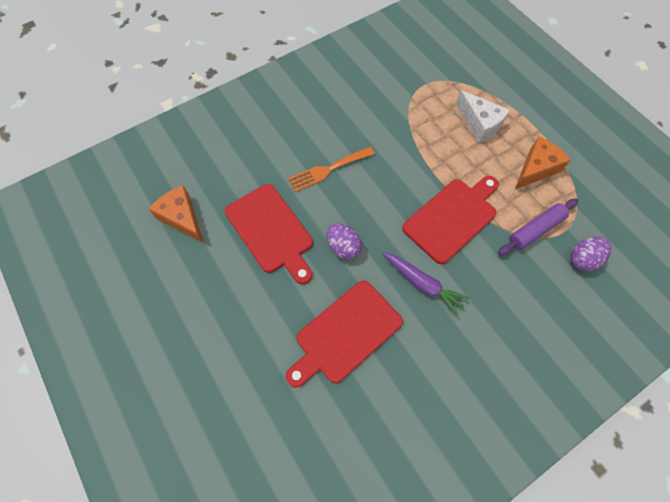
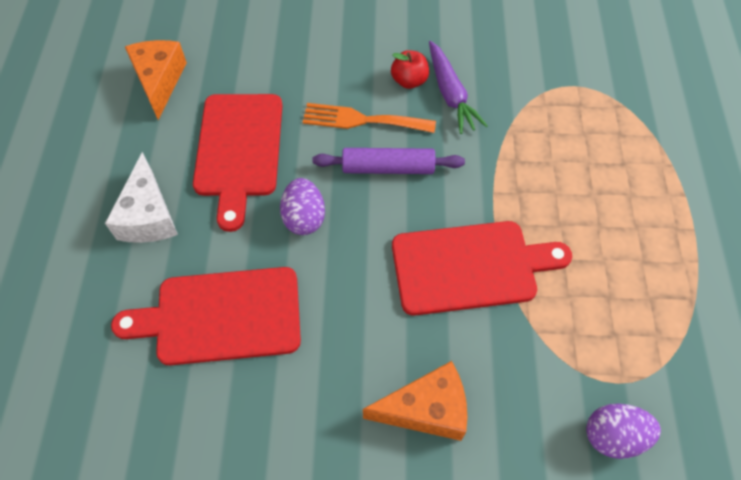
camera: 35 degrees right, 5 degrees down
(335, 131) = (409, 81): none -> red apple
(422, 284) = (361, 321): purple carrot -> purple carrot (450, 94)
(479, 124) = (611, 174): white cheese -> white cheese (148, 216)
(535, 230) = (574, 353): purple rolling pin -> purple rolling pin (388, 168)
(536, 169) = (645, 276): orange cheese -> orange cheese (426, 409)

